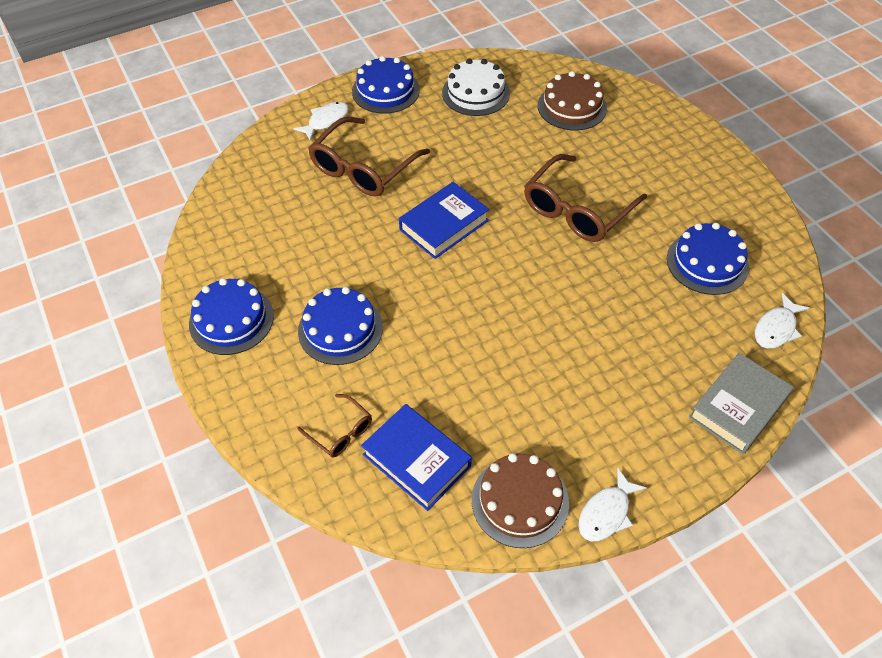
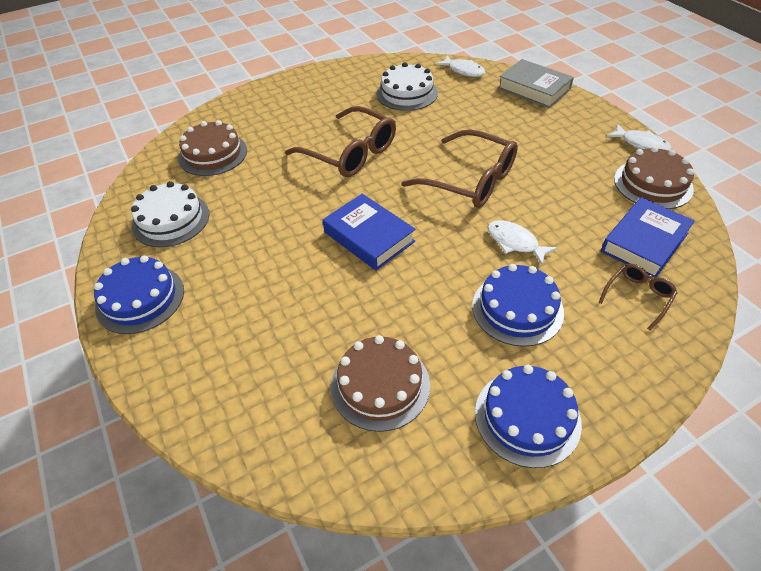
camera: 90 degrees left, 5 degrees down
(279, 231) = (380, 385): none -> brown cake
(326, 121) = (181, 357): white fish -> white fish (515, 242)
(363, 168) = (277, 309): brown glasses -> brown glasses (470, 180)
(707, 263) = (407, 93): blue cake -> white cake

